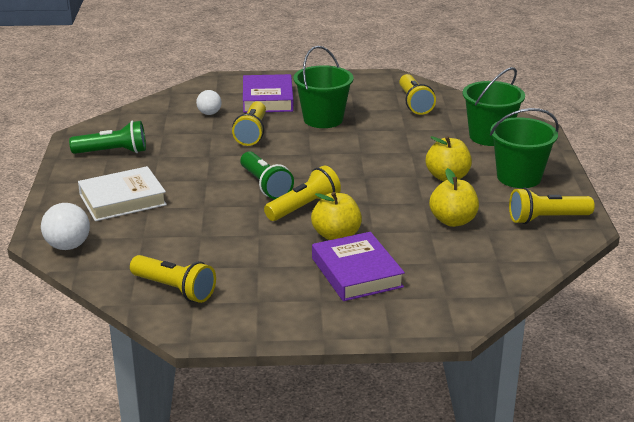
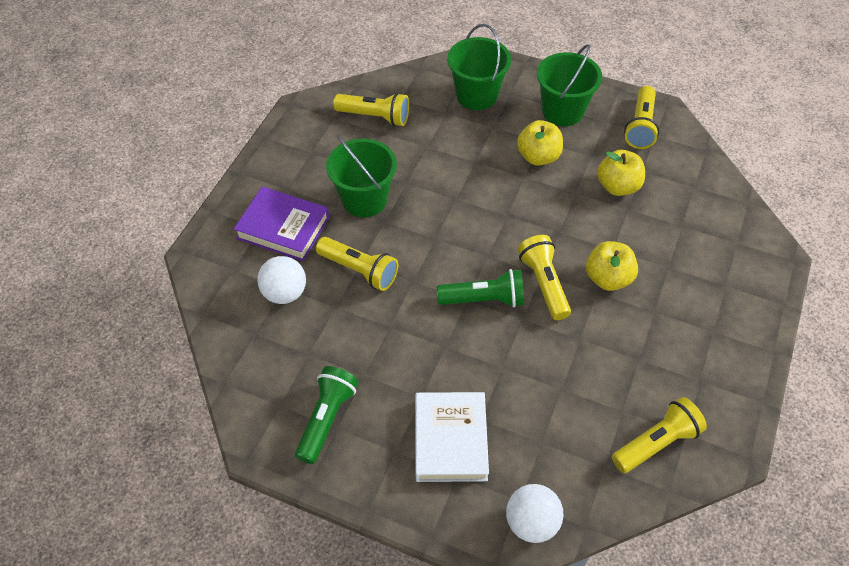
camera: 65 degrees left, 25 degrees up
(209, 113) = (285, 293): white ball -> white ball, size x1.51
(356, 272) = (678, 288): purple book -> none

